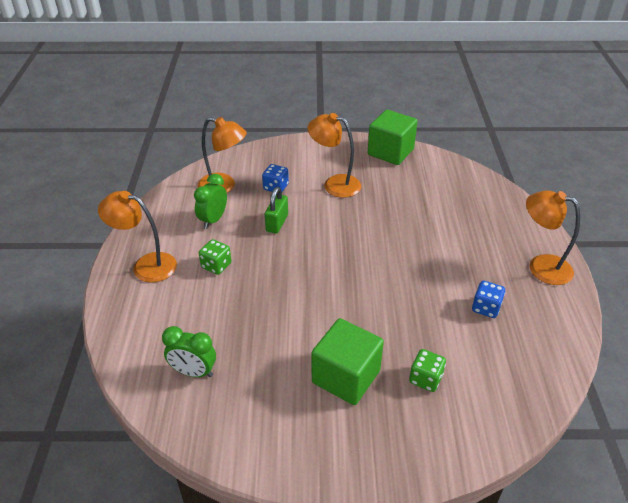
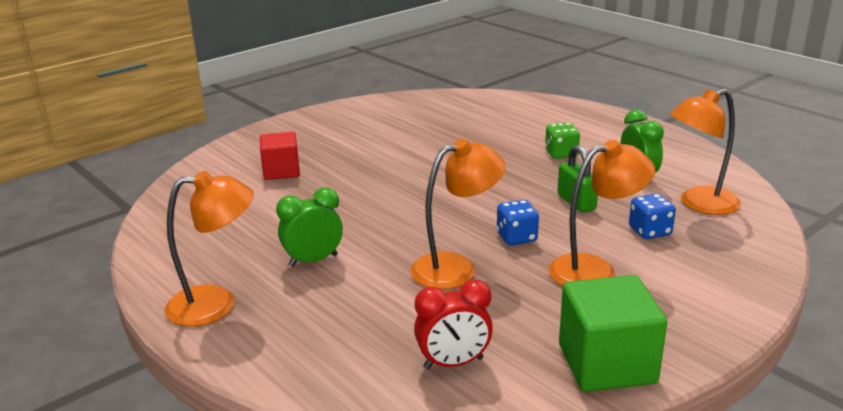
camera: 140 degrees right, 15 degrees down
(146, 265) = (613, 131): orange lamp -> orange lamp (456, 268)
(193, 372) = (461, 111): green clock -> green clock (313, 260)
(346, 377) = (348, 149): green cube -> none
(425, 379) = (281, 171): green dice -> red cube
(448, 180) = (453, 363): none -> red clock
(486, 308) = (262, 235): blue dice -> blue dice (516, 237)

